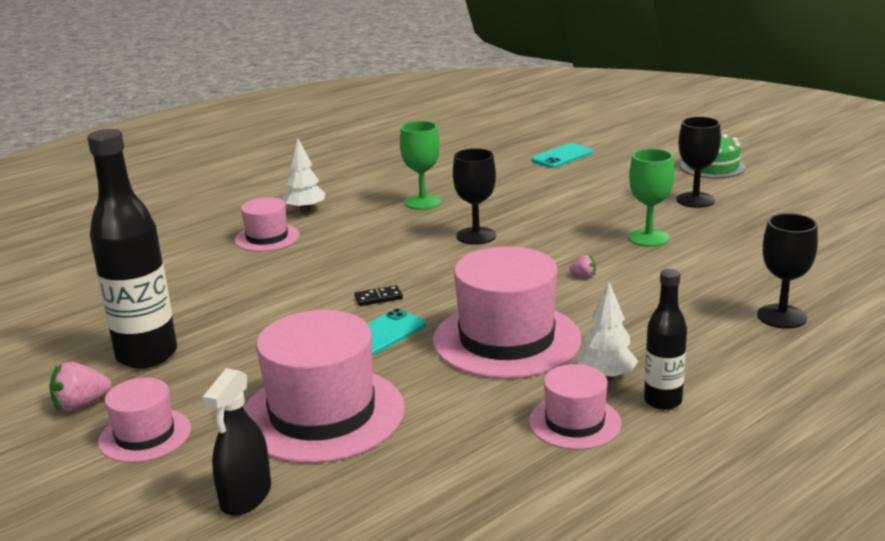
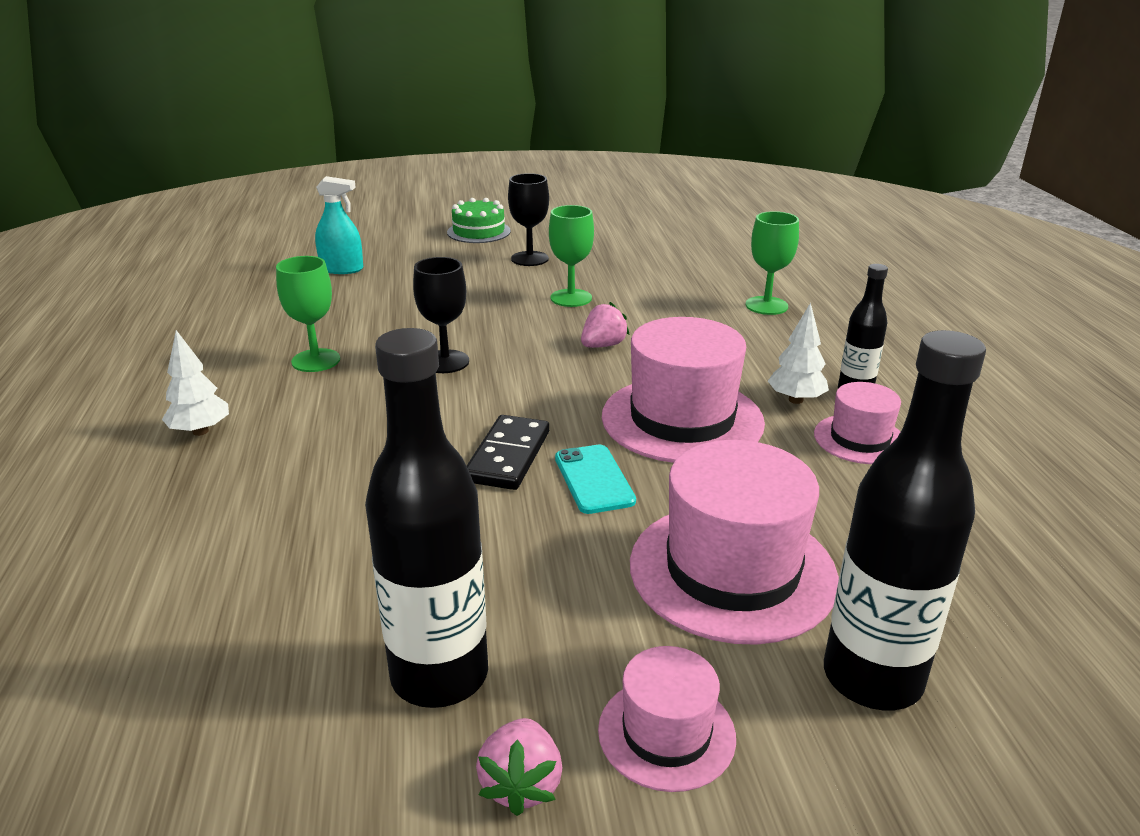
camera: 60 degrees left, 5 degrees up
(246, 496) = (872, 678): black spray bottle -> black bottle
(267, 238) = (232, 480): pink hat -> none
(378, 298) = (508, 456): black domino -> black domino, size x1.94
(562, 156) = (342, 269): turquoise phone -> turquoise spray bottle
(583, 275) = (603, 345): pink strawberry -> pink strawberry, size x1.83
(781, 316) = (766, 306): black goblet -> green goblet

